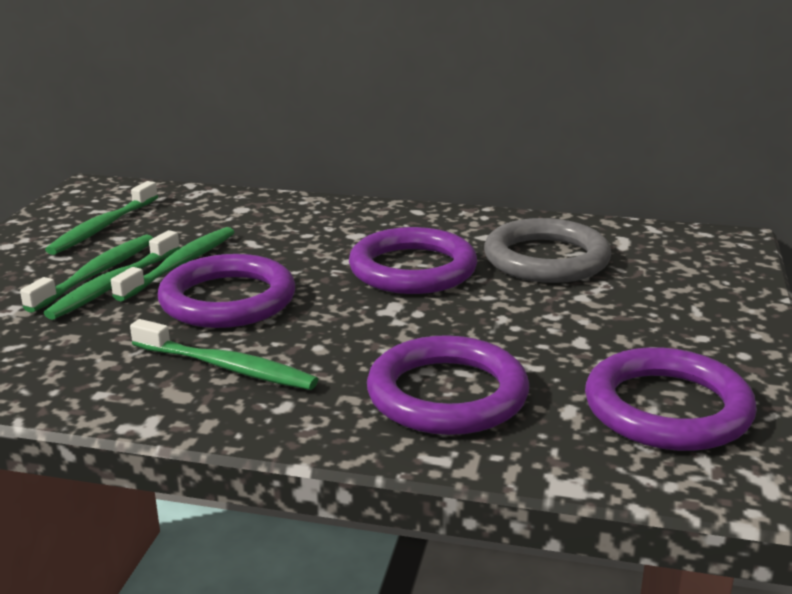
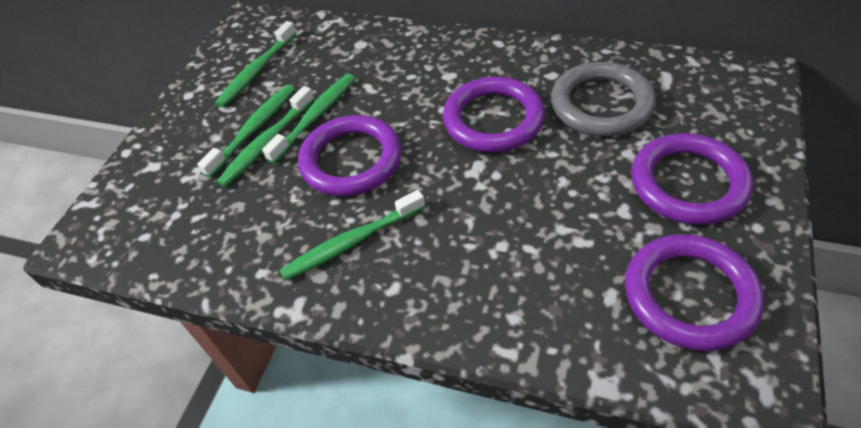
camera: 10 degrees right, 25 degrees up
(227, 367) = (351, 242): green toothbrush -> green toothbrush turned 120 degrees clockwise
(447, 394) = (516, 276): purple ring -> purple ring (688, 183)

